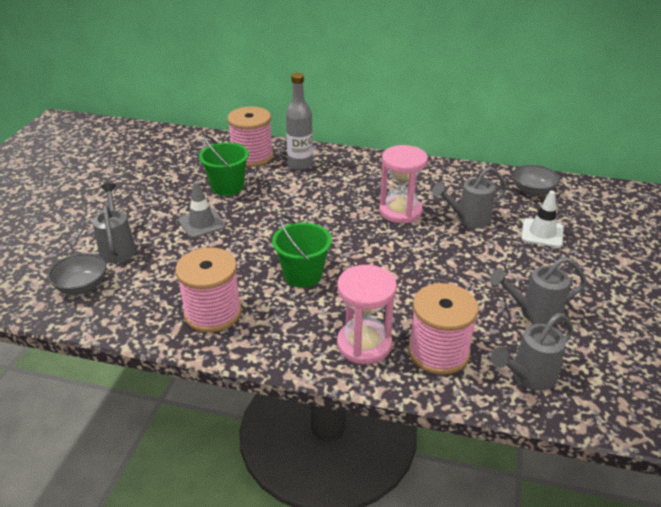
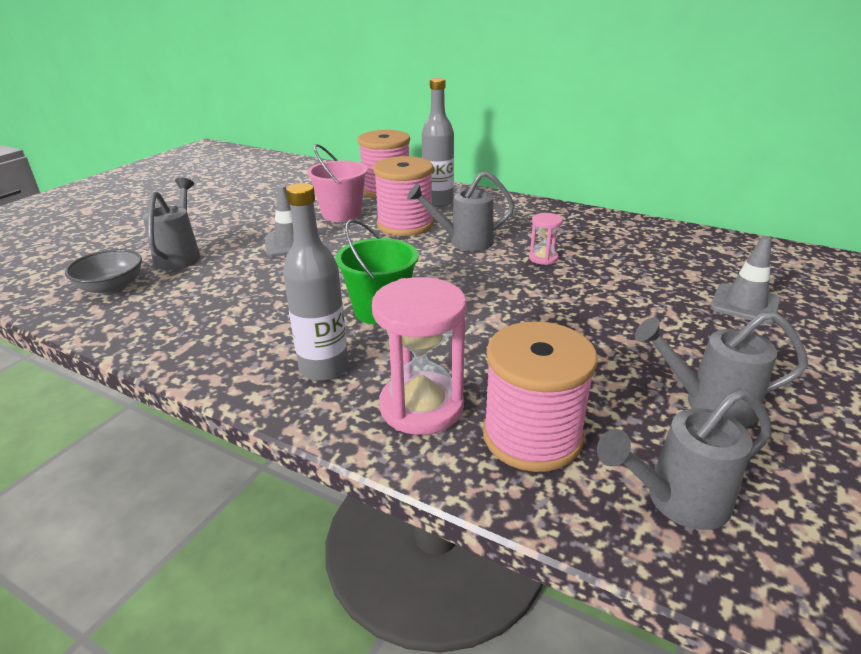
camera: 15 degrees right, 5 degrees down
(213, 313) = (240, 336): pink spool -> pink spool (405, 225)
(227, 187) = (341, 214): green bucket -> pink bucket
(286, 328) = (324, 368): none -> grey bottle
(400, 211) = (543, 258): pink hourglass -> pink hourglass, size x0.50
(468, 219) = (636, 276): grey watering can -> grey watering can (464, 242)
(532, 191) = (740, 256): grey bowl -> none
(542, 233) = (745, 304): white traffic cone -> grey traffic cone

